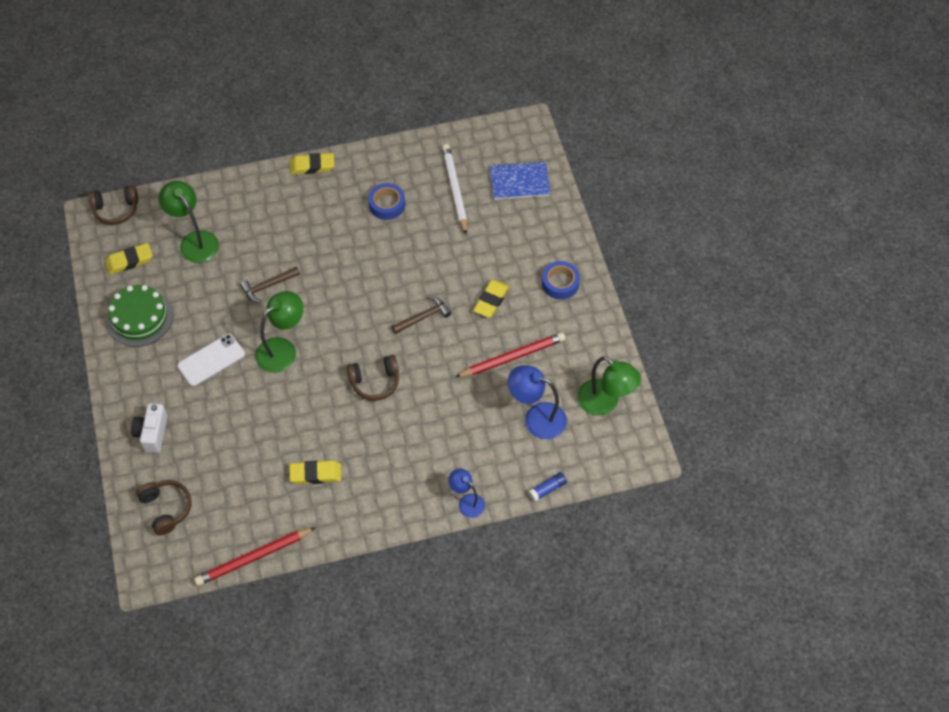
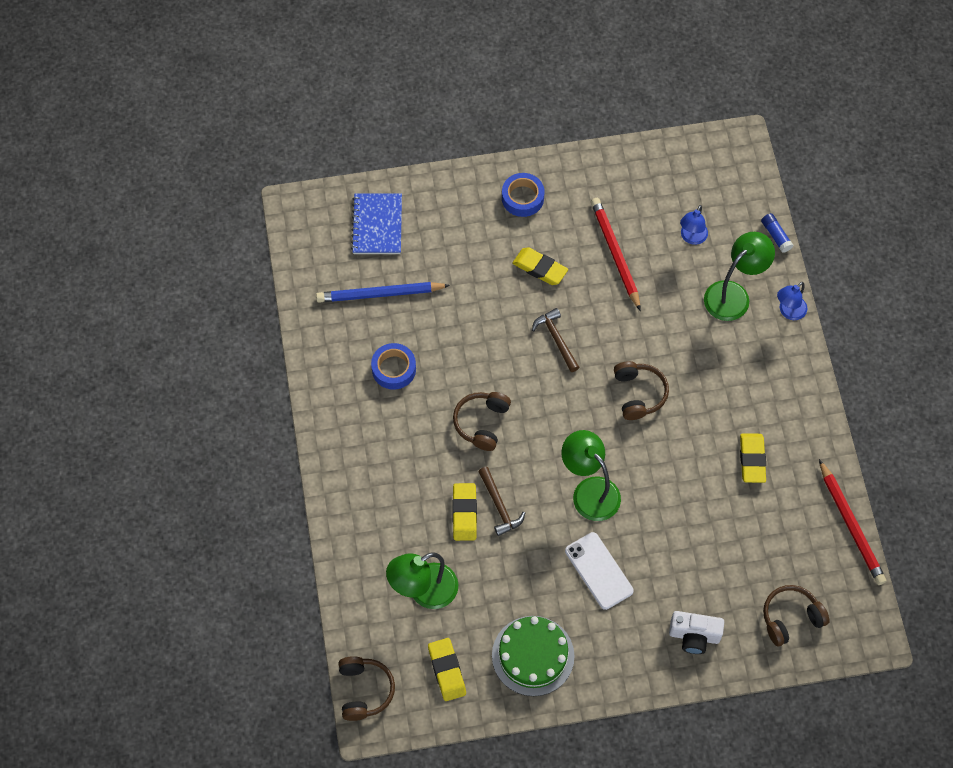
camera: 85 degrees left, 5 degrees up
(312, 166) = (324, 451): yellow eraser -> yellow eraser (464, 513)
(341, 269) = (482, 423): none -> brown headphones
(455, 189) = (380, 294): white pencil -> blue pencil
(536, 418) = (691, 238): blue lamp -> blue lamp, size x0.61
(605, 403) = (677, 172): green lamp -> green lamp (733, 294)

